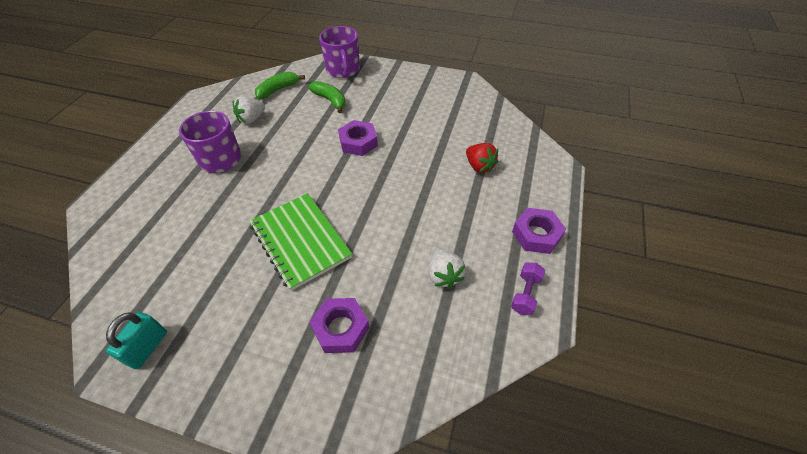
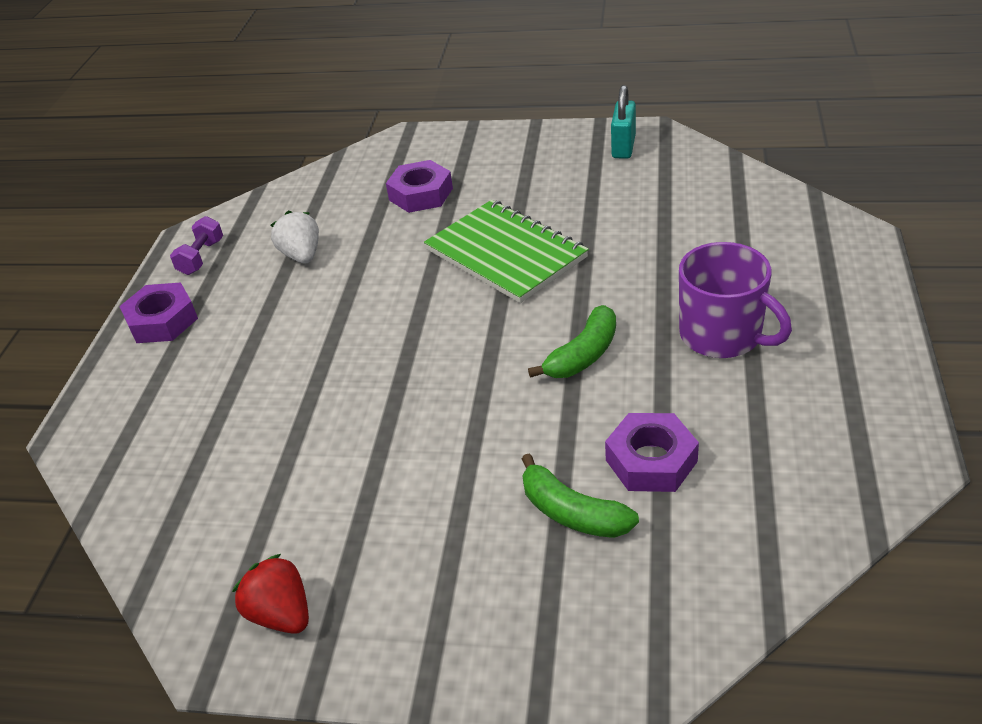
camera: 175 degrees right, 10 degrees down
(252, 119) = (729, 426): white strawberry -> none
(278, 90) = (728, 523): green banana -> green banana (583, 355)
(343, 70) = (584, 636): purple mug -> none
(358, 142) = (468, 415): purple nut -> purple nut (651, 460)
(479, 166) = (226, 408): red strawberry -> red strawberry (281, 614)

